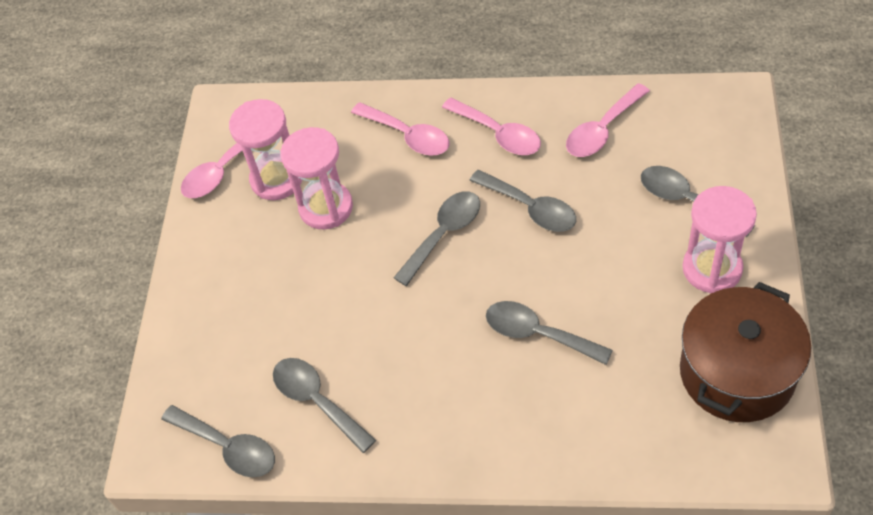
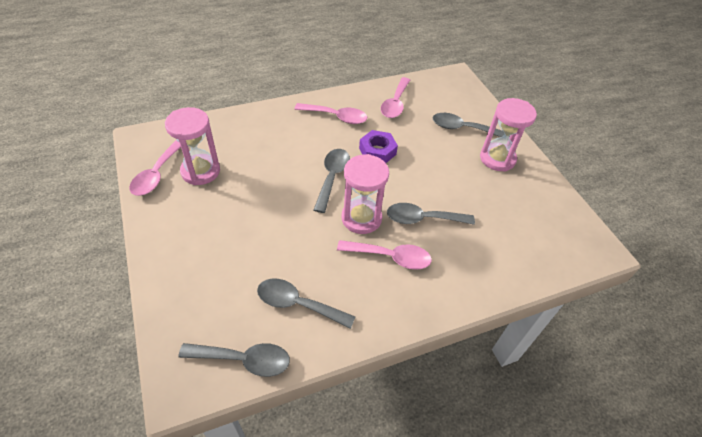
camera: 35 degrees left, 5 degrees down
(326, 207) = (244, 180): pink hourglass -> pink hourglass (361, 218)
(407, 136) = (279, 129): pink spoon -> pink spoon (390, 257)
(530, 208) = (377, 151): grey spoon -> purple nut
(737, 372) = (545, 208): brown pot -> none

